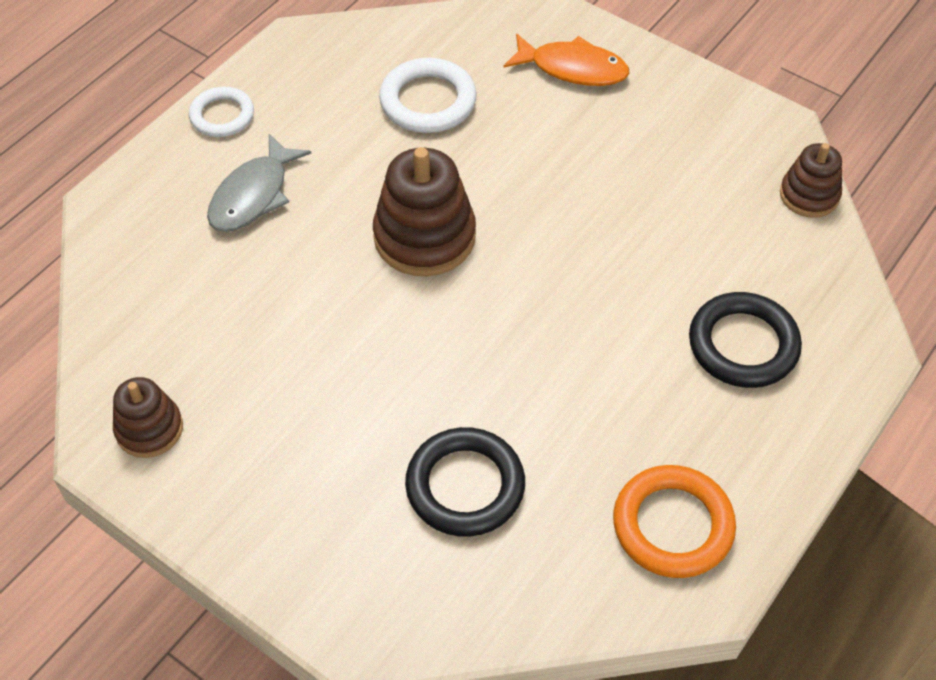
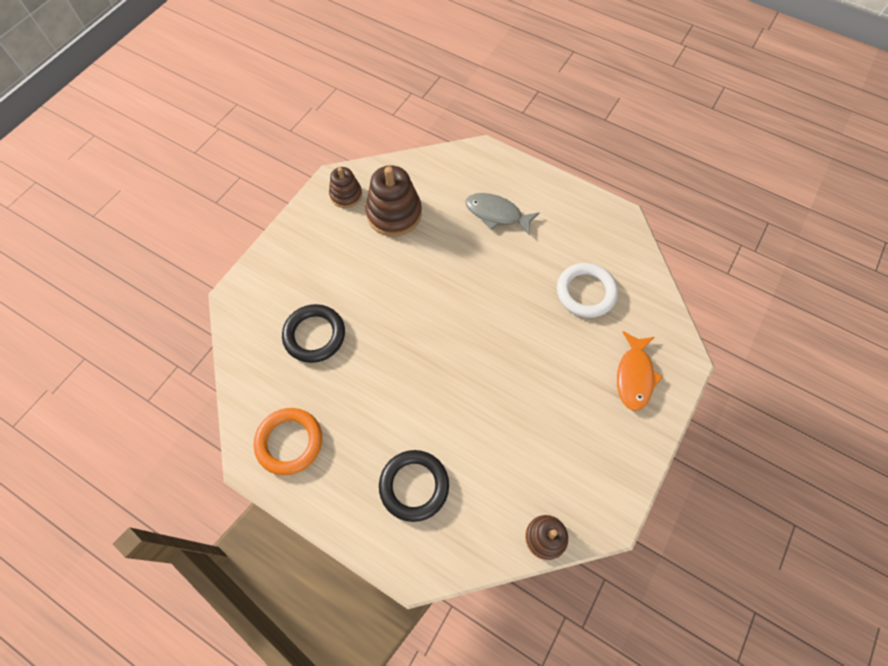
camera: 85 degrees right, 10 degrees up
(222, 116) = (552, 191): white ring -> none
(424, 237) = (478, 301): brown stacking toy -> brown stacking toy (394, 214)

